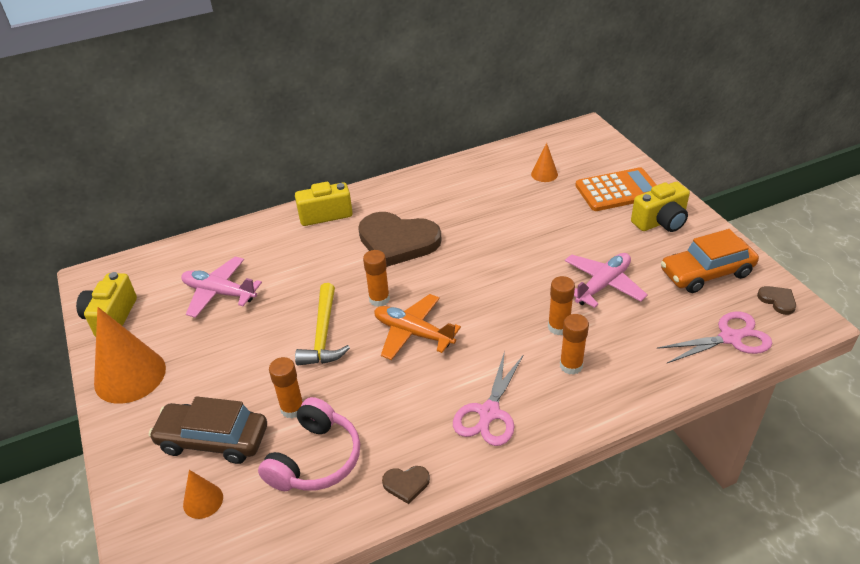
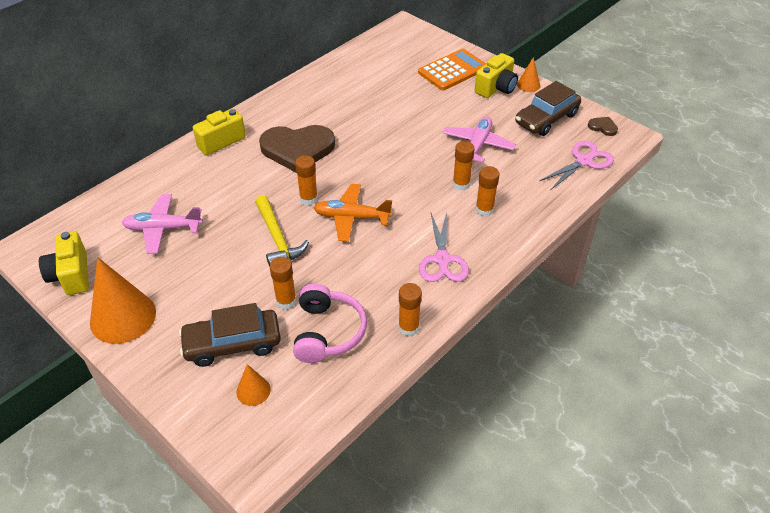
camera: 25 degrees left, 5 degrees up
(406, 484) = (408, 327): brown heart -> orange glue stick
(544, 174) = (389, 69): orange cone -> orange cone (528, 85)
(706, 273) = (546, 119): orange car -> brown car

